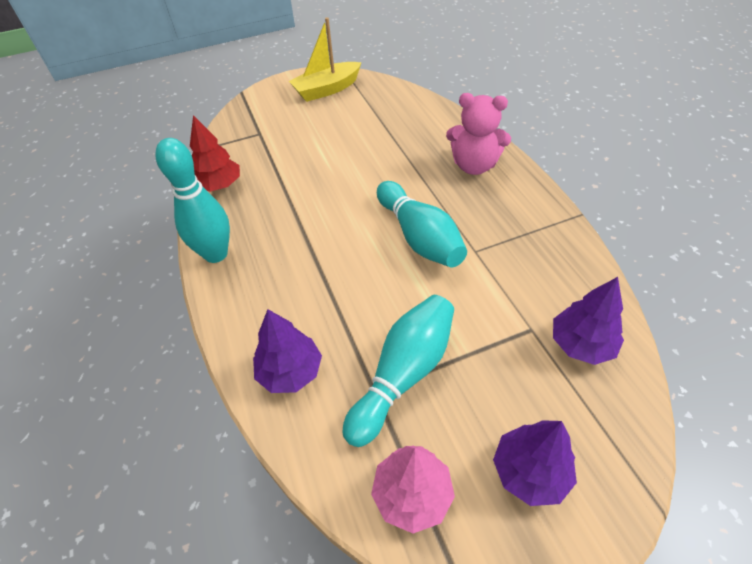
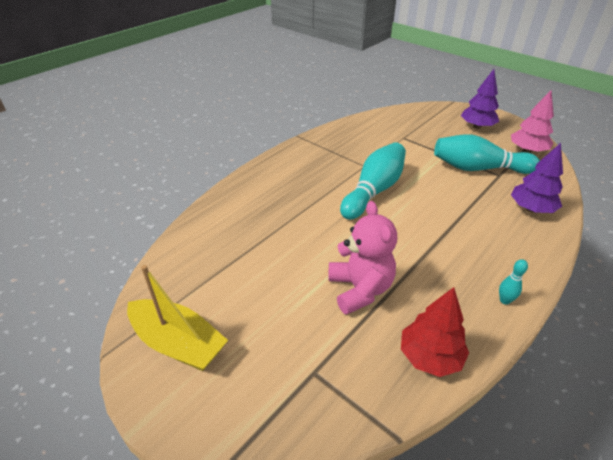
camera: 120 degrees left, 10 degrees down
(216, 254) = (504, 300): turquoise bowling pin -> turquoise bowling pin, size x0.40
(474, 165) = (273, 185): pink teddy bear -> pink teddy bear (360, 289)
(581, 344) = (397, 124): purple tree -> none

